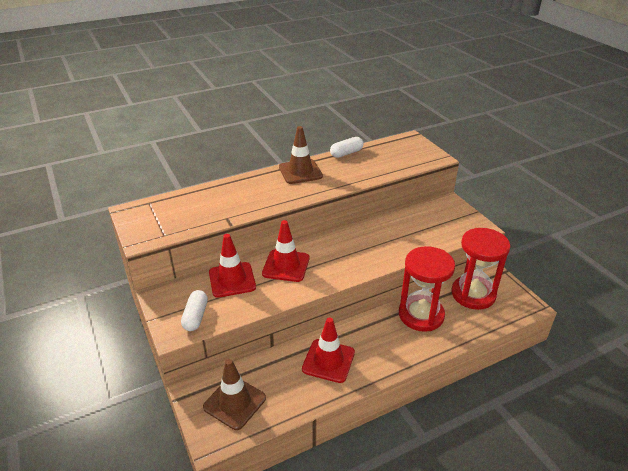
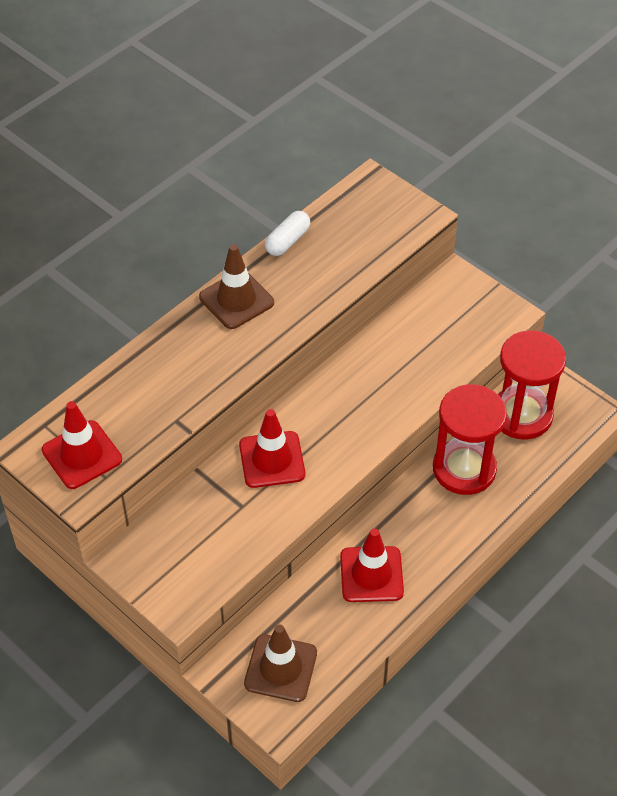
camera: 20 degrees left, 15 degrees up
(195, 316) = (192, 576): white capsule -> none
(232, 280) = (209, 505): red traffic cone -> red traffic cone (82, 455)

